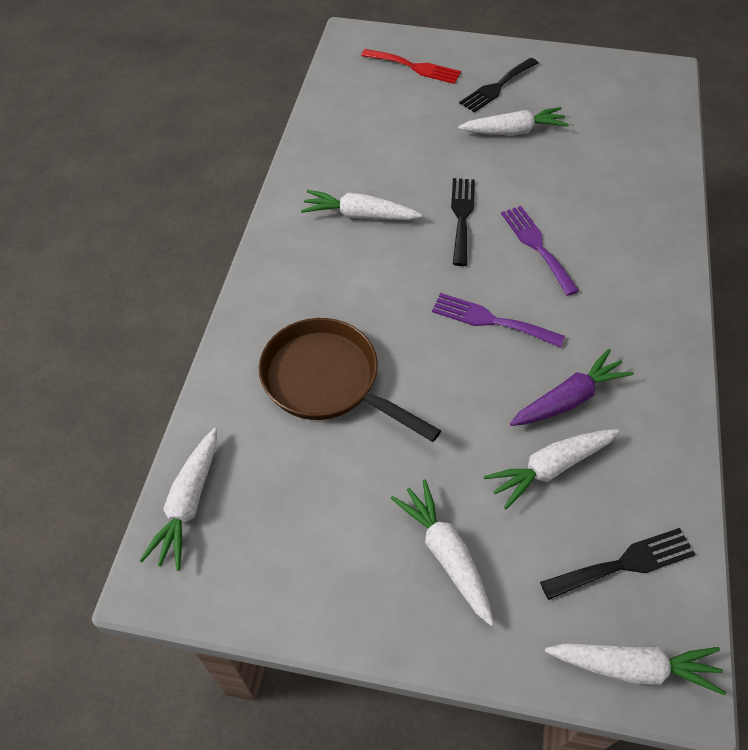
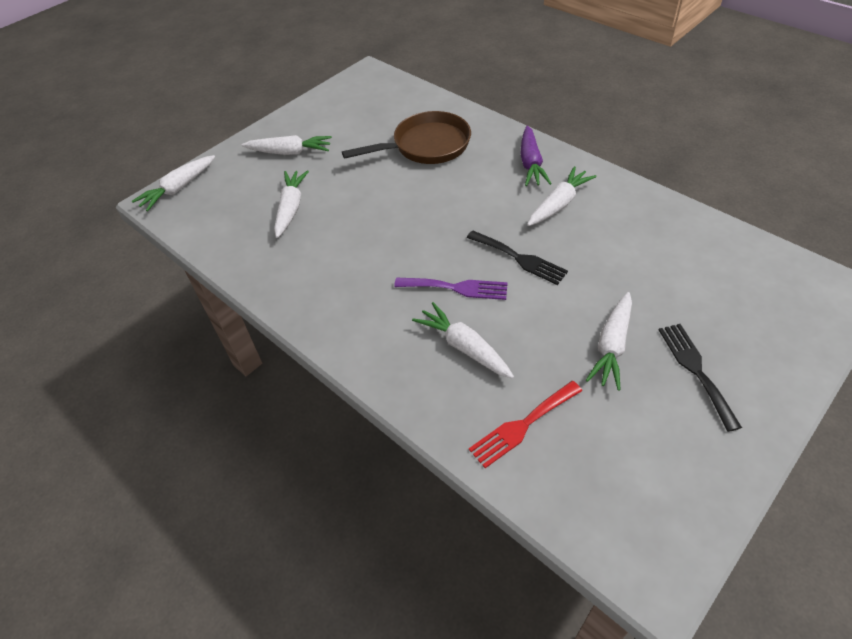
camera: 125 degrees right, 5 degrees down
(188, 504) = (396, 86): white carrot -> white carrot (464, 347)
(415, 67) = (761, 316): red fork -> red fork (522, 425)
(491, 320) = (410, 230): purple fork -> none
(569, 399) = (322, 238): purple carrot -> purple carrot (531, 164)
(624, 563) = (217, 210): black fork -> none

